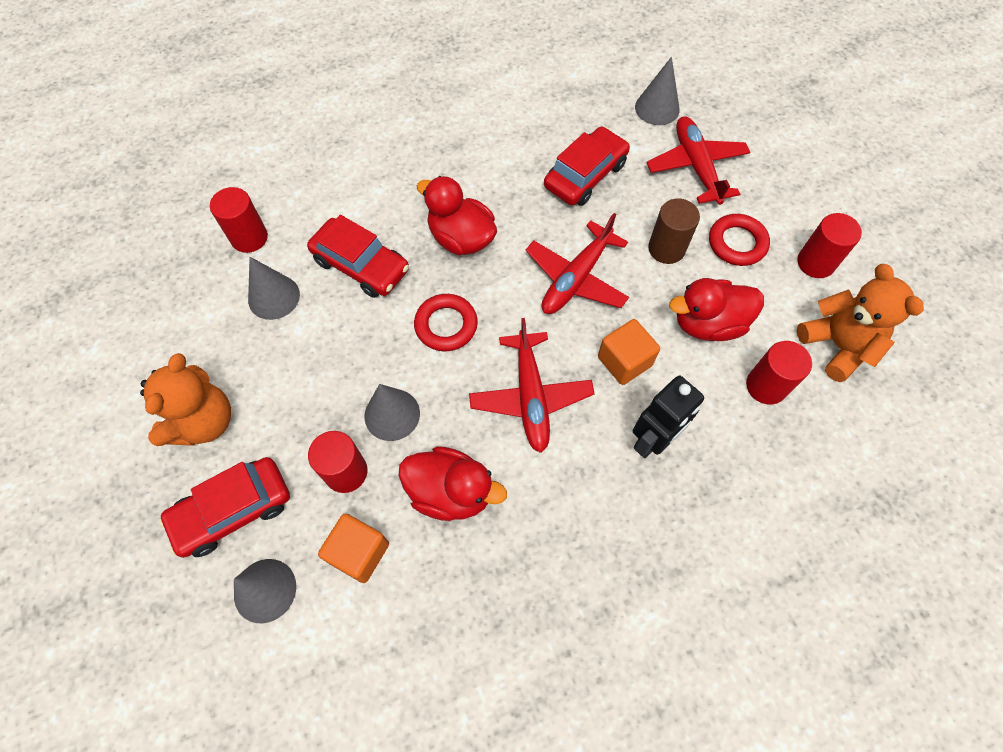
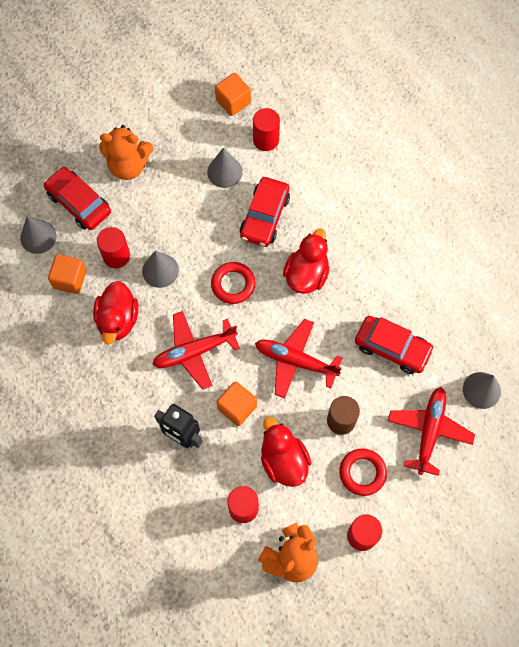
camera: 75 degrees right, 5 degrees up
(171, 262) = (233, 101): none -> orange cube
(696, 166) = (429, 431): red plane -> red plane turned 45 degrees counterclockwise

